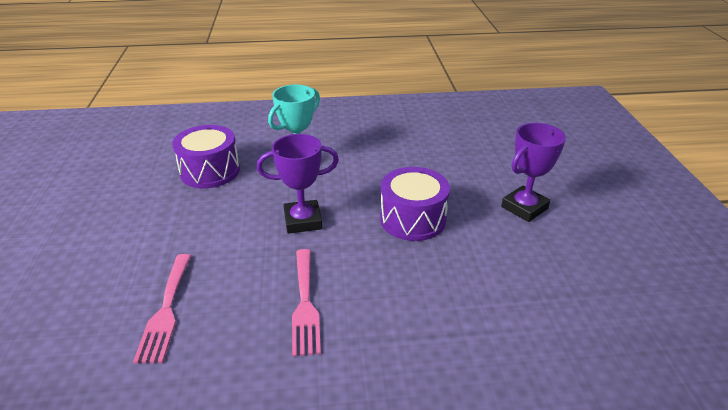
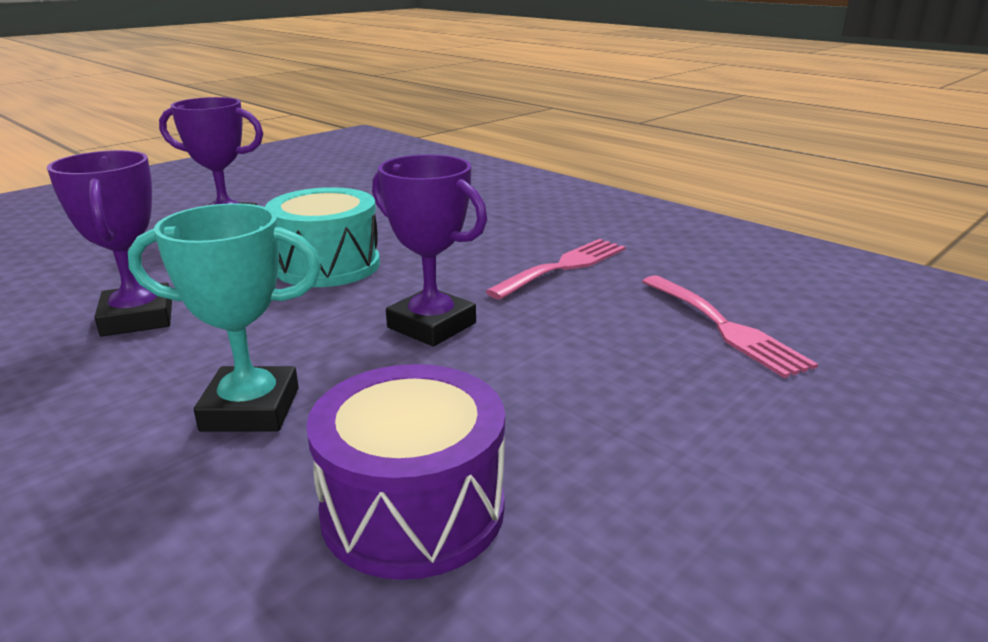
camera: 130 degrees left, 10 degrees down
(166, 311) = (725, 327): pink fork -> pink fork turned 105 degrees clockwise
(406, 157) = (137, 318): none -> purple trophy
(413, 219) = (327, 265): purple drum -> turquoise drum

